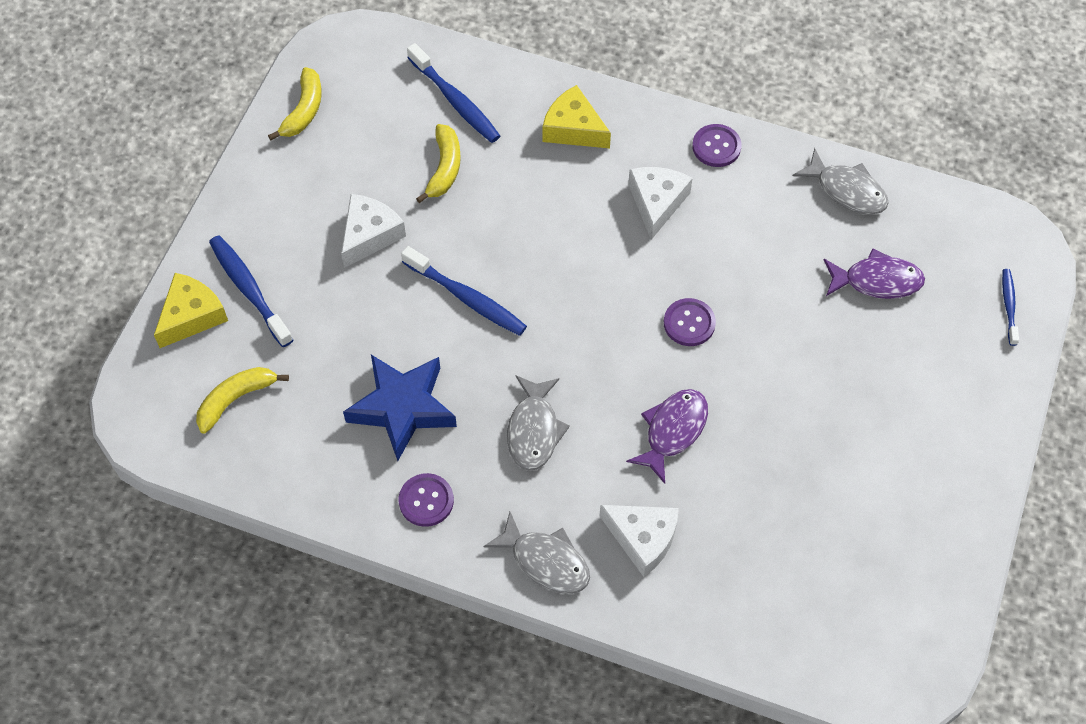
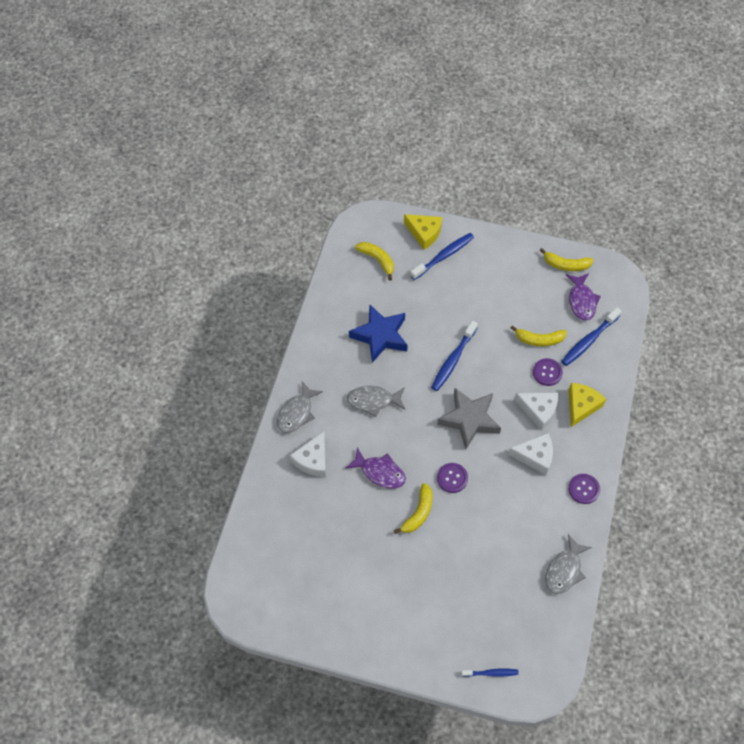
camera: 85 degrees right, 0 degrees up
(369, 235) = (487, 307): white cheese -> white cheese (538, 410)
(426, 501) = (327, 353): purple button -> purple button (547, 372)
(584, 286) = (469, 420): none -> grey star
(749, 379) = (418, 513): none -> yellow banana
(877, 281) = (498, 588): purple fish -> purple fish (581, 301)

